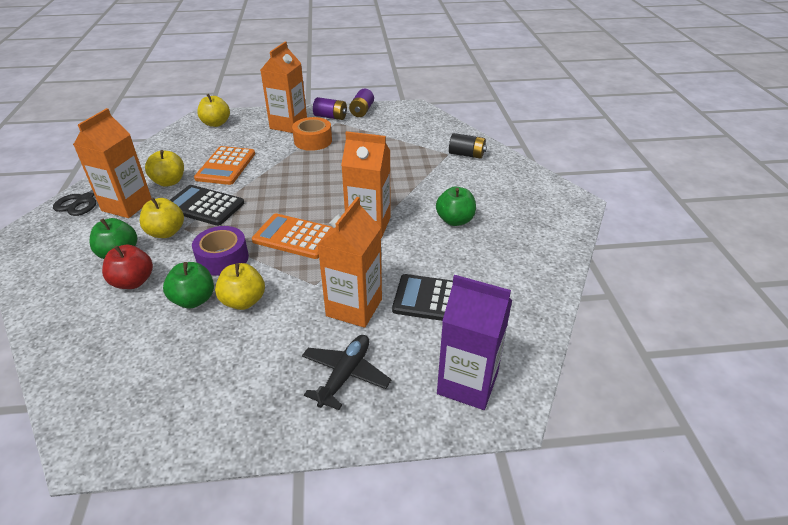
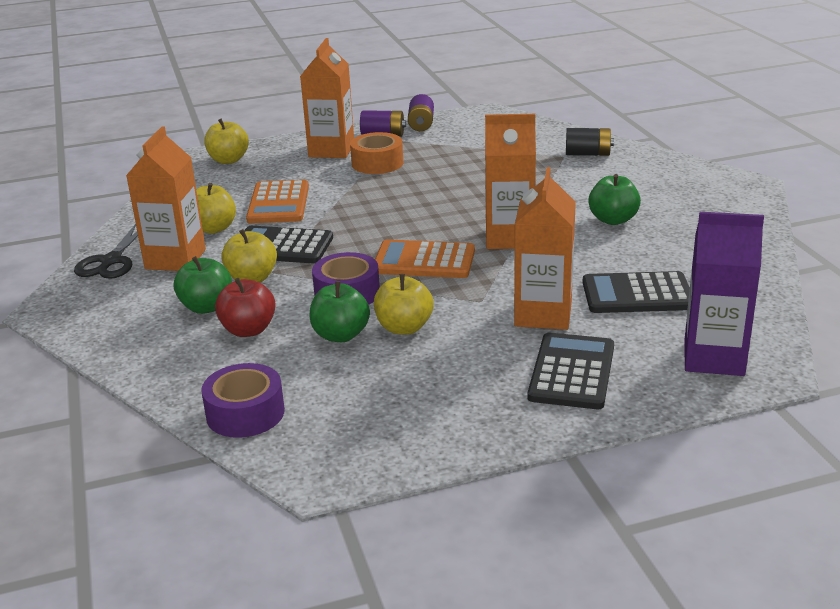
camera: 10 degrees left, 10 degrees down
(78, 367) = (245, 413): none -> purple tape
(345, 375) = (572, 372): black plane -> black calculator

